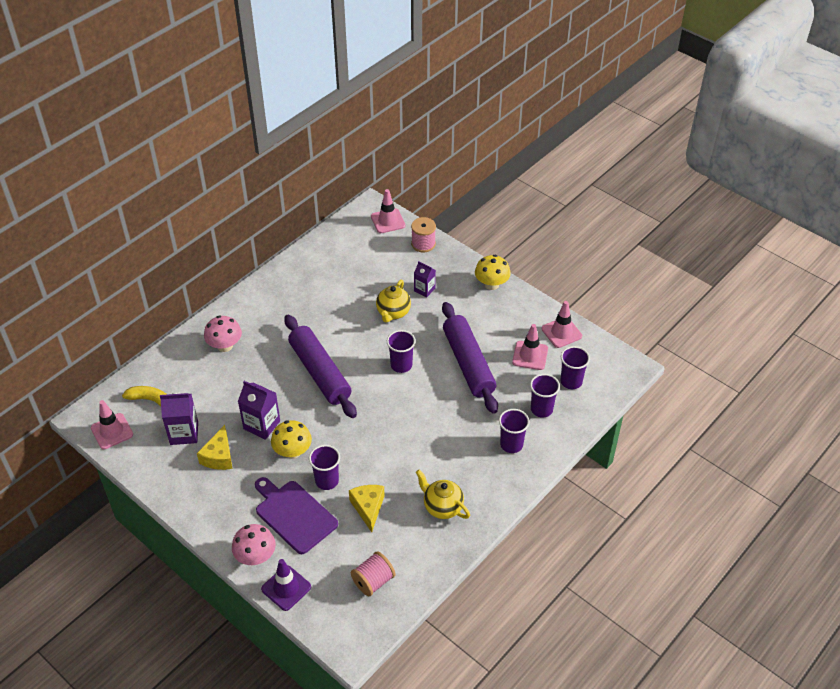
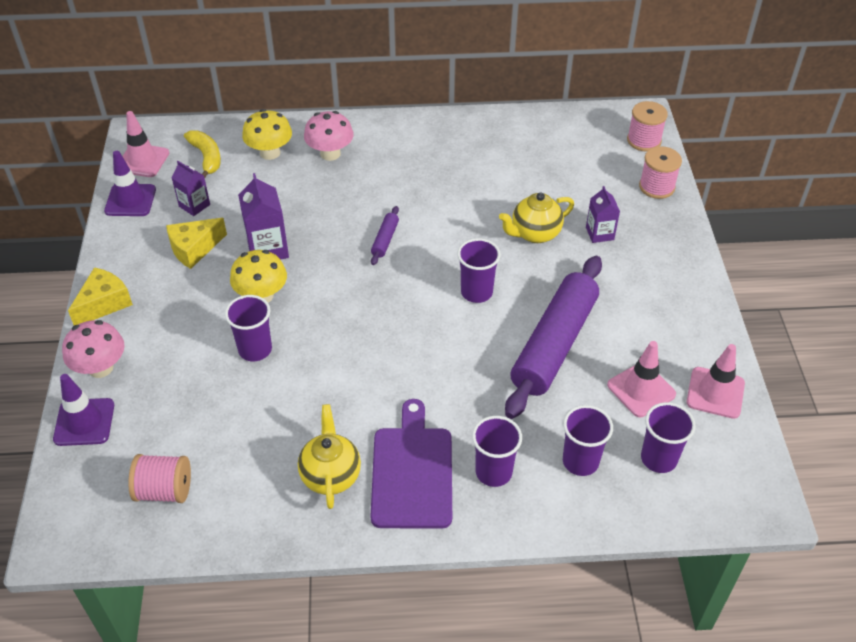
camera: 45 degrees right, 0 degrees up
(139, 459) = (130, 200): none -> purple traffic cone
(184, 433) = (194, 205): purple carton -> purple carton, size x0.64
(294, 515) = (184, 357): purple cutting board -> purple cutting board (412, 472)
(320, 372) = (385, 240): purple rolling pin -> purple rolling pin, size x0.40
(368, 508) = (257, 410): yellow cheese -> yellow cheese (104, 304)
(388, 221) = (644, 140): pink traffic cone -> pink spool
(491, 284) = (688, 279): yellow mushroom -> yellow mushroom (270, 153)

